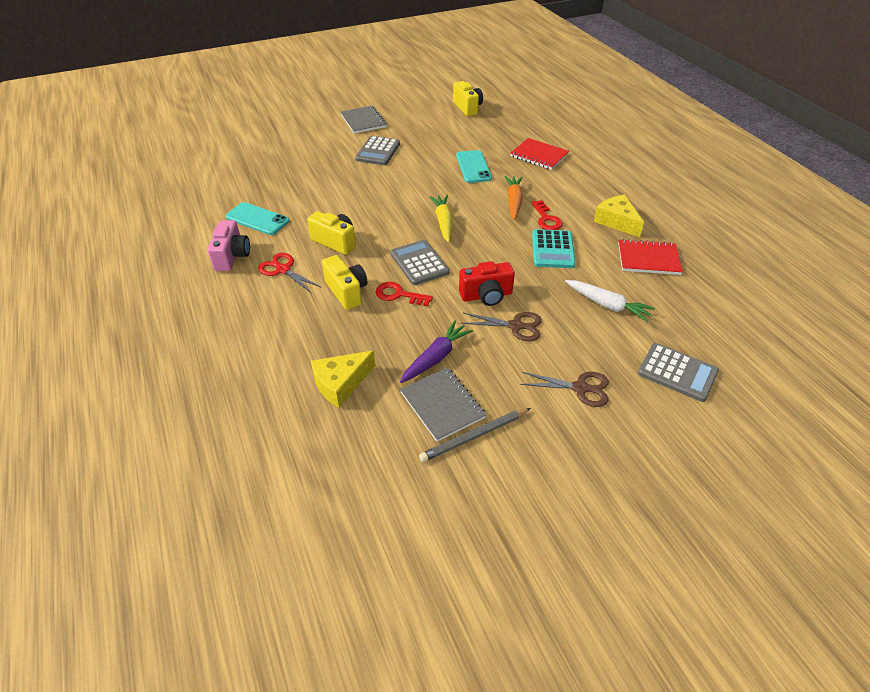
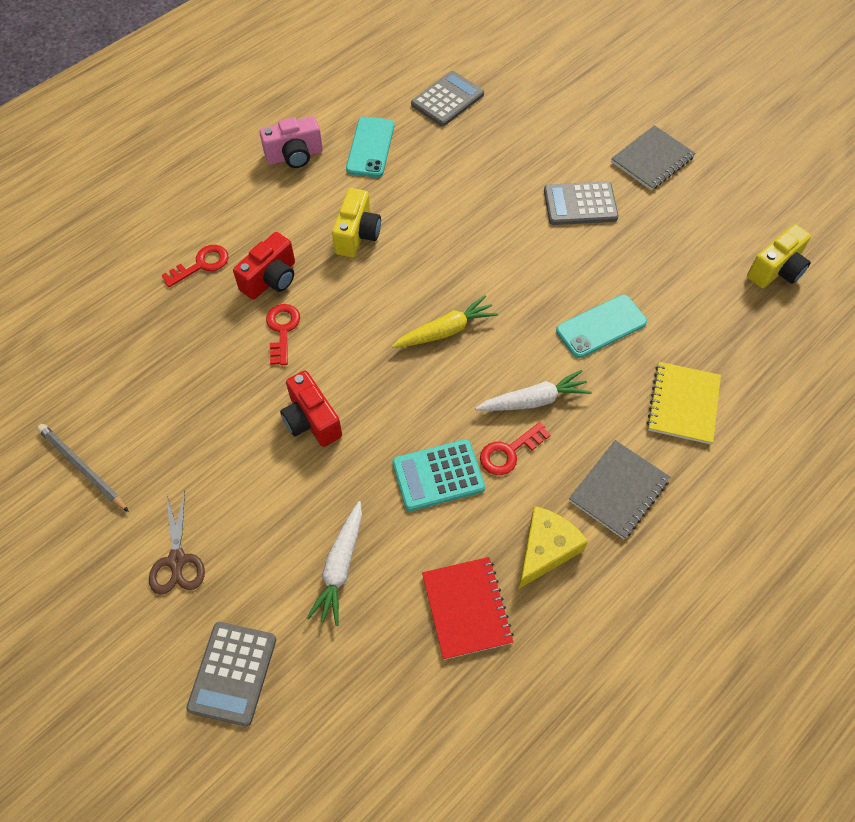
camera: 70 degrees right, 15 degrees up
(283, 270) = (288, 208): red scissors -> none
(305, 327) = (201, 265): none -> red key
(341, 383) = (129, 326): yellow cheese -> none
(347, 292) = (271, 279): yellow camera -> red camera
(419, 263) = (349, 331): grey calculator -> grey calculator (447, 99)
(436, 357) = (189, 399): purple carrot -> none
(442, 405) = (119, 426): grey notebook -> grey notebook (618, 490)
(513, 201) = (534, 400): orange carrot -> white carrot
(515, 326) = (265, 466): brown scissors -> none
(539, 155) = (683, 404): red notebook -> yellow notebook

